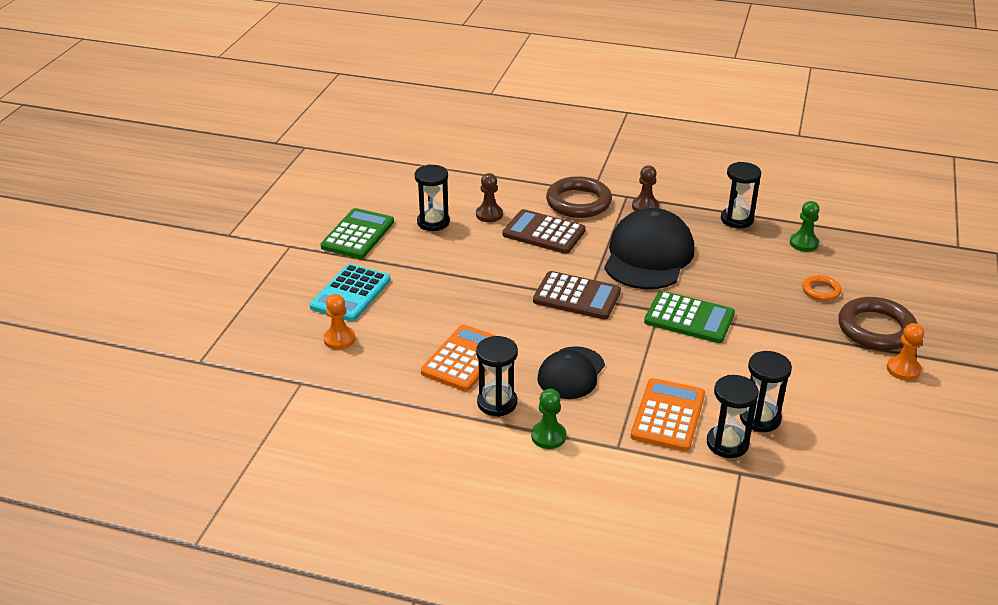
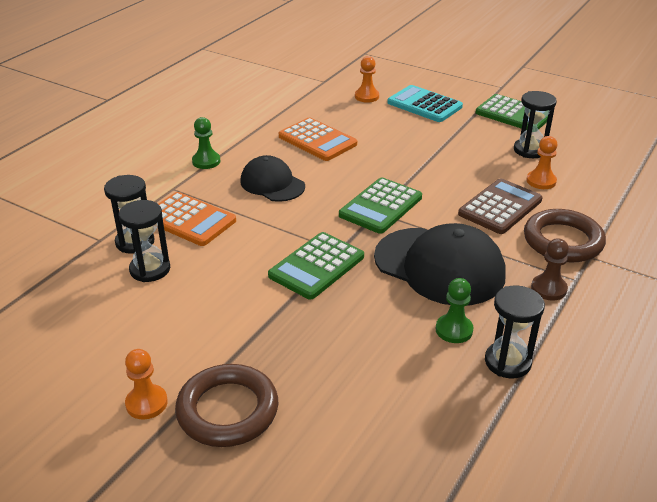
camera: 105 degrees right, 0 degrees up
(489, 214) = (541, 181): brown pawn -> orange pawn
(497, 403) = (257, 146): black hourglass -> none
(577, 296) = (380, 206): brown calculator -> green calculator
(803, 243) = (435, 411): green pawn -> green pawn (454, 330)
(821, 291) = (323, 388): orange ring -> none

